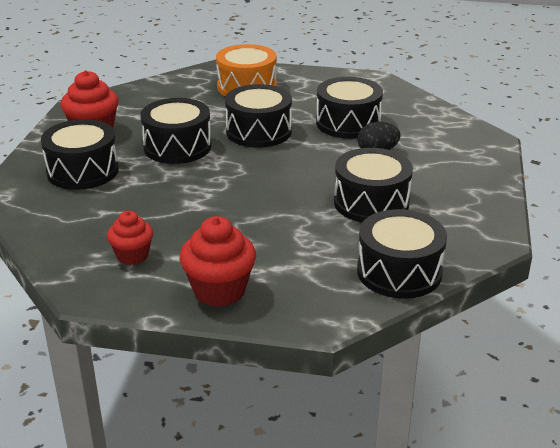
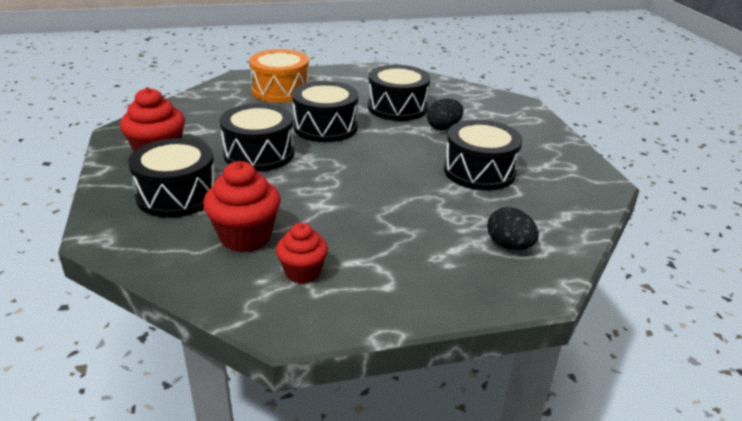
camera: 25 degrees left, 0 degrees up
(219, 290) = (421, 286): red cupcake -> red cupcake (245, 237)
(332, 276) = (509, 245): none -> black egg
(399, 272) = (559, 227): black drum -> none

